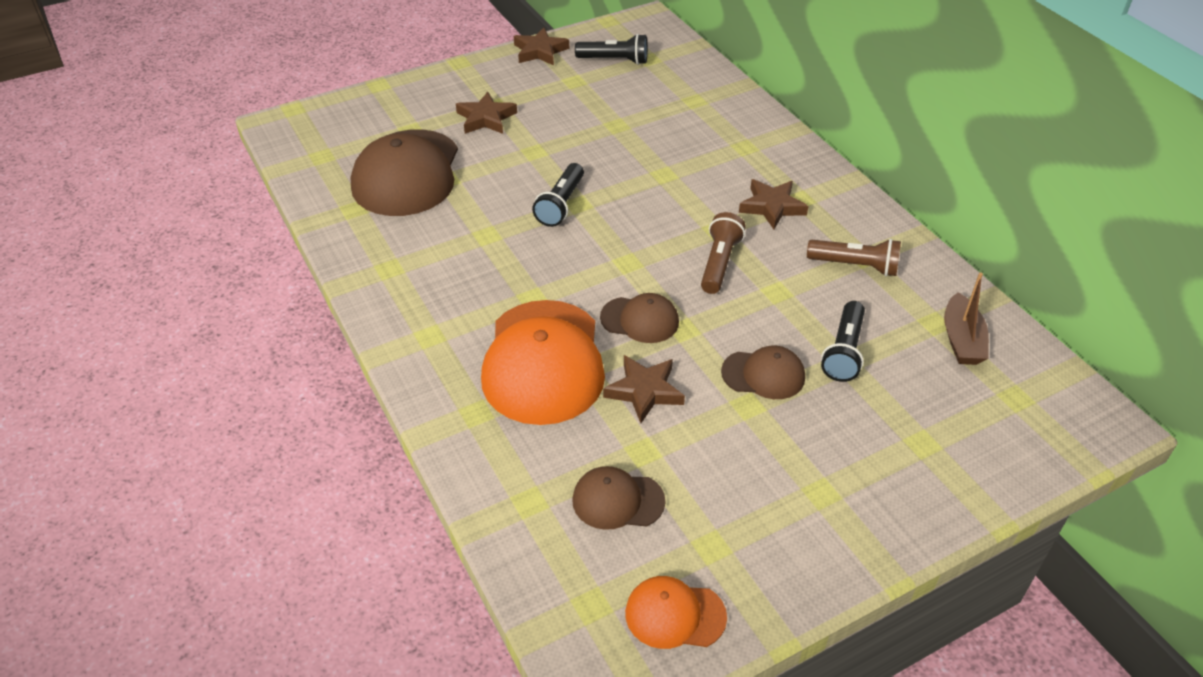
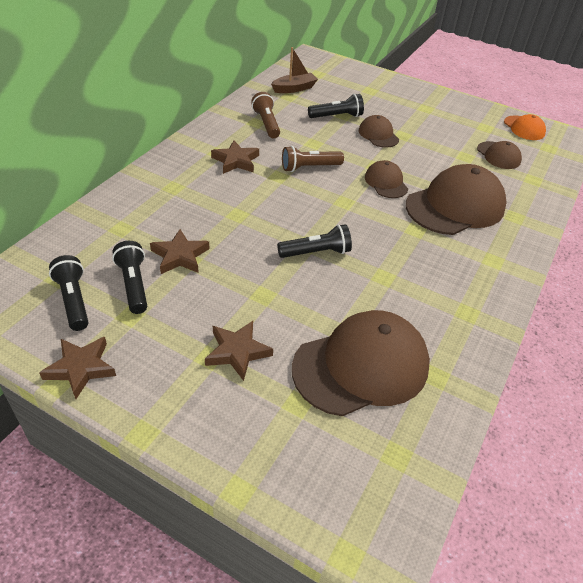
camera: 125 degrees left, 0 degrees up
(543, 362) = (455, 206): orange cap -> brown cap
(609, 90) = (134, 285): none -> black flashlight
(644, 391) = (431, 166): brown star -> brown star (180, 256)

